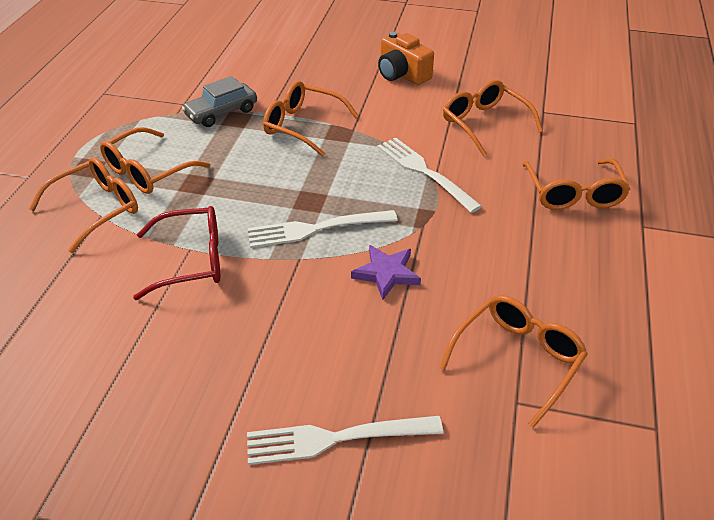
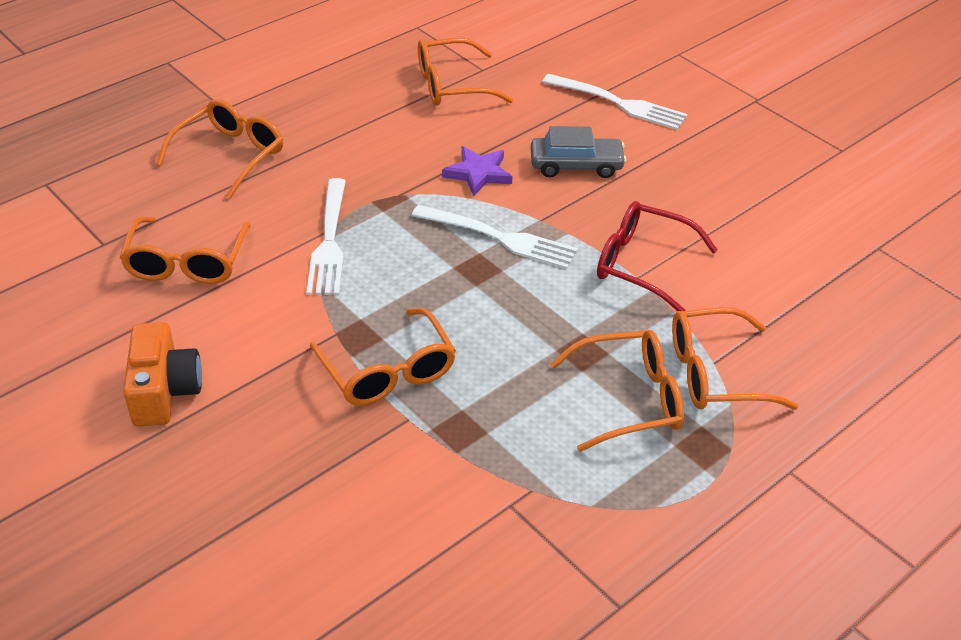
camera: 145 degrees left, 0 degrees up
(221, 112) = (470, 454): grey car -> grey car (576, 165)

